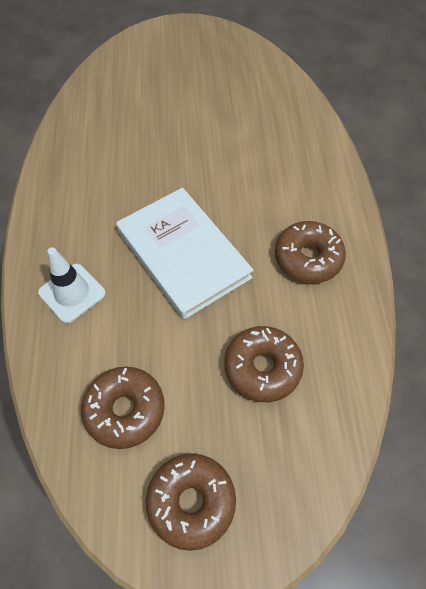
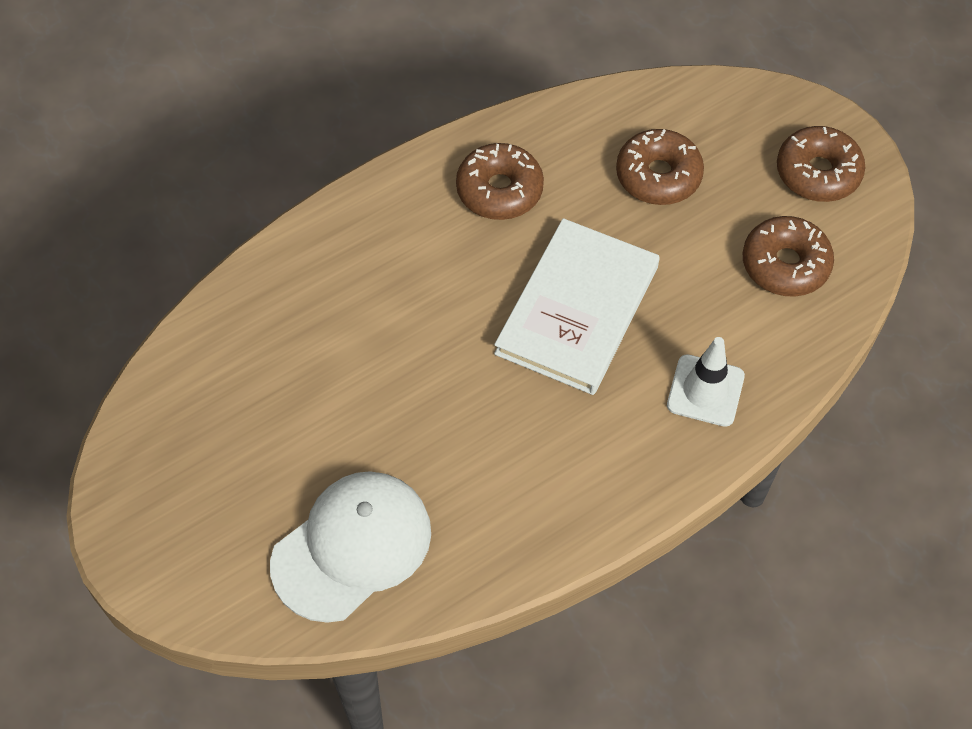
camera: 120 degrees left, 0 degrees up
(119, 94) = (352, 547): none -> white cap

